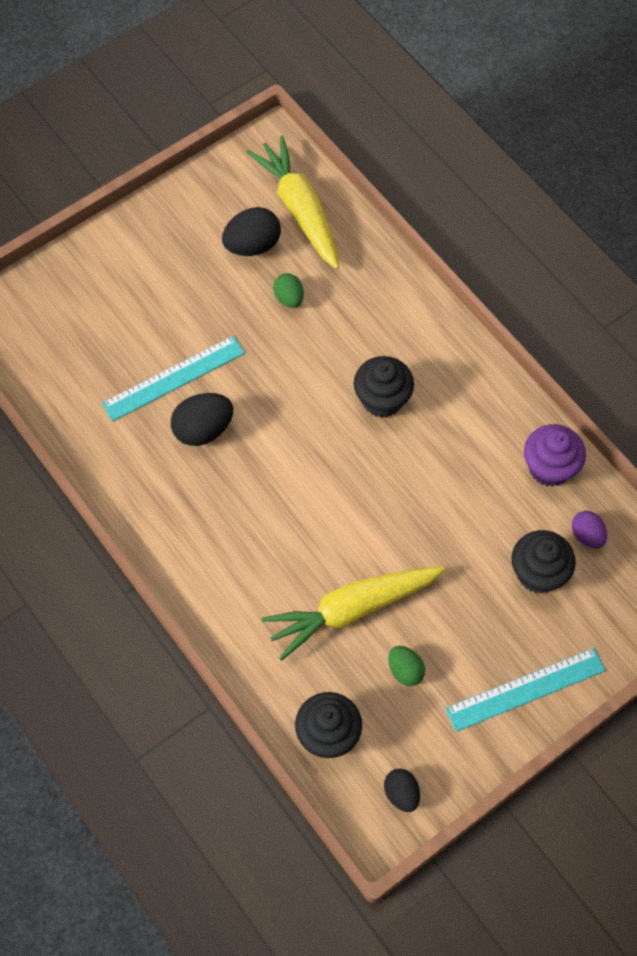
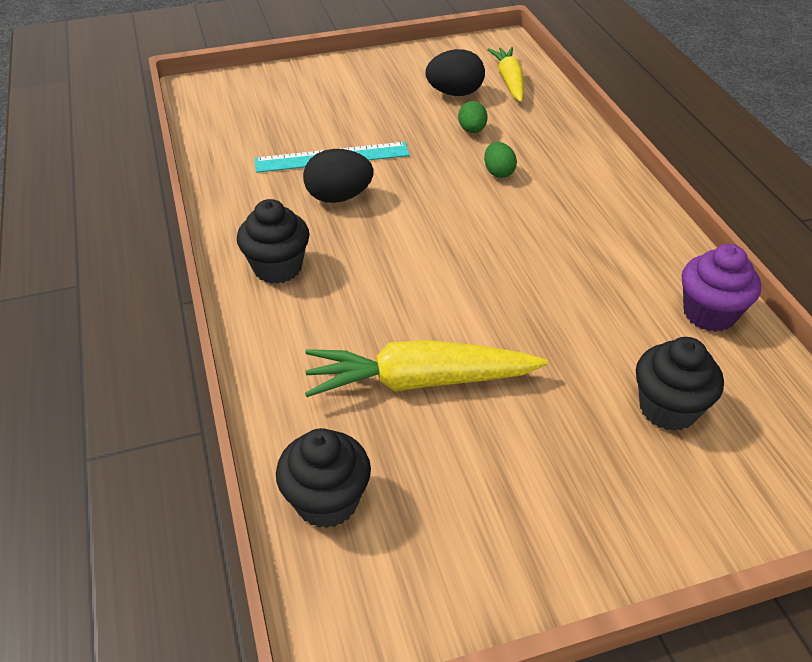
camera: 20 degrees right, 20 degrees down
(299, 209) = (509, 81): yellow carrot -> yellow carrot, size x0.66
(382, 399) = (534, 216): black cupcake -> black cupcake (277, 267)
(401, 793) = (391, 605): black egg -> none
(405, 670) = (458, 461): green egg -> green egg (498, 172)
(525, 689) = (614, 531): turquoise ruler -> none
(587, 535) = (743, 387): purple egg -> none

